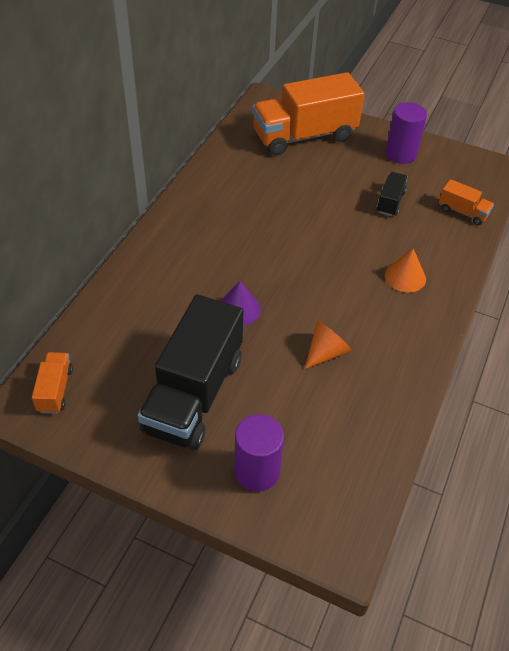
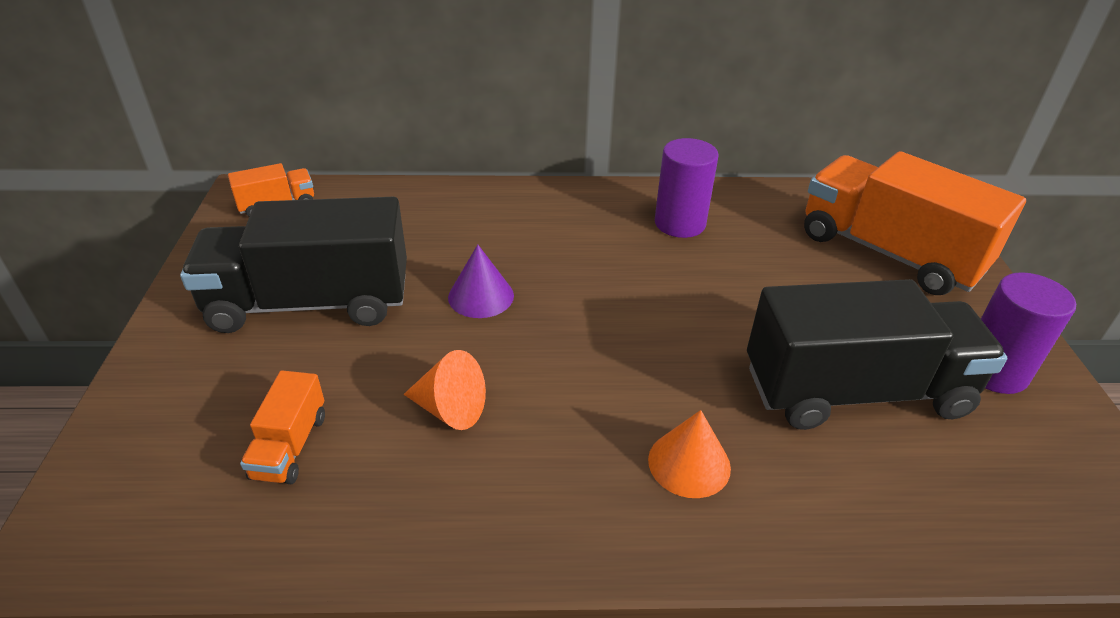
camera: 65 degrees right, 10 degrees down
(257, 471) = (193, 400): purple cylinder -> purple cylinder (680, 223)
(390, 202) = (855, 391): black truck -> black truck, size x2.25
(462, 212) = (947, 508): orange truck -> orange truck (290, 446)

